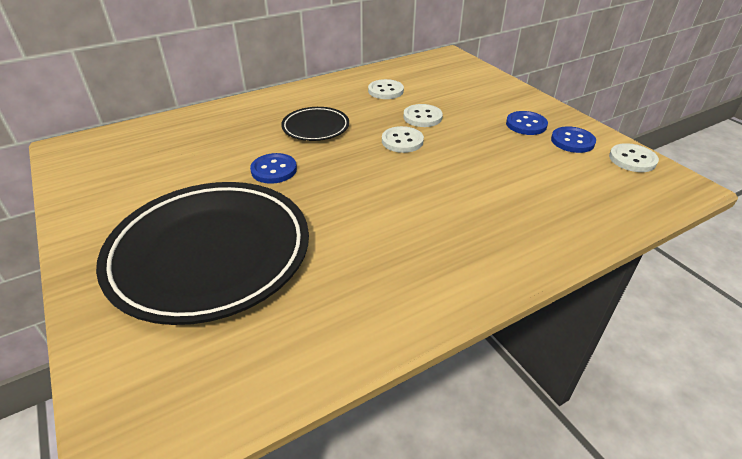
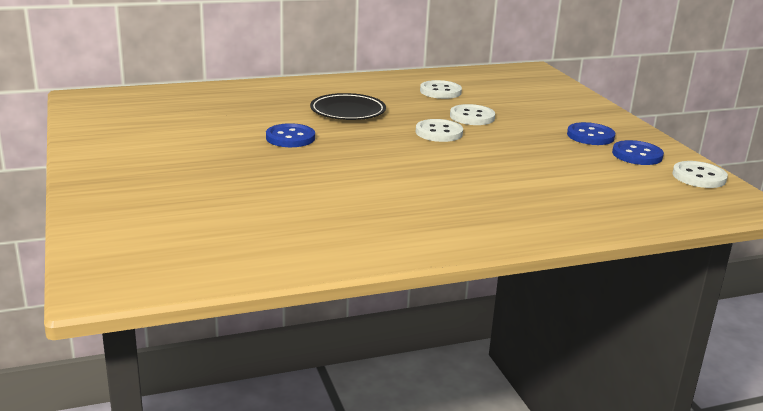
camera: 10 degrees right, 15 degrees down
(210, 254) = (207, 186): black plate -> none

